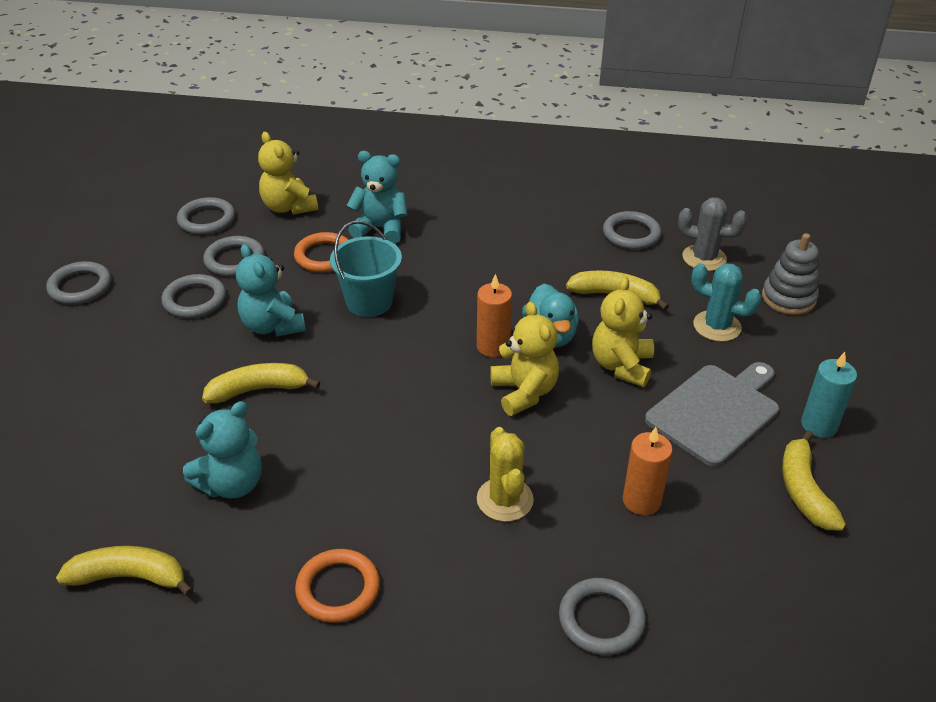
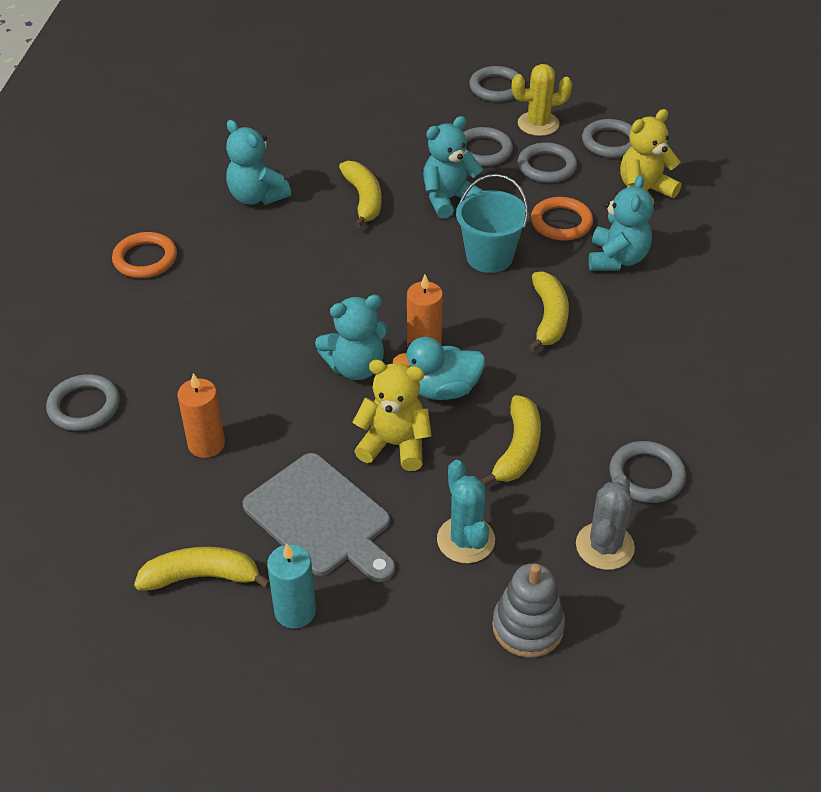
camera: 90 degrees right, 5 degrees up
(130, 577) = (175, 161): yellow banana -> yellow banana (549, 318)
(505, 499) = (220, 351): yellow cactus -> yellow cactus (538, 124)
(524, 392) = (356, 367): yellow teddy bear -> turquoise teddy bear
(717, 326) = (465, 540): turquoise cactus -> turquoise cactus turned 45 degrees counterclockwise

